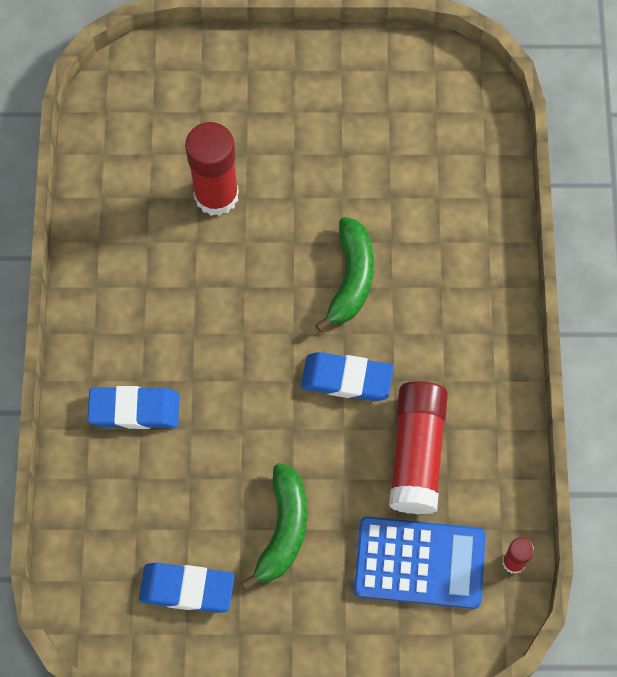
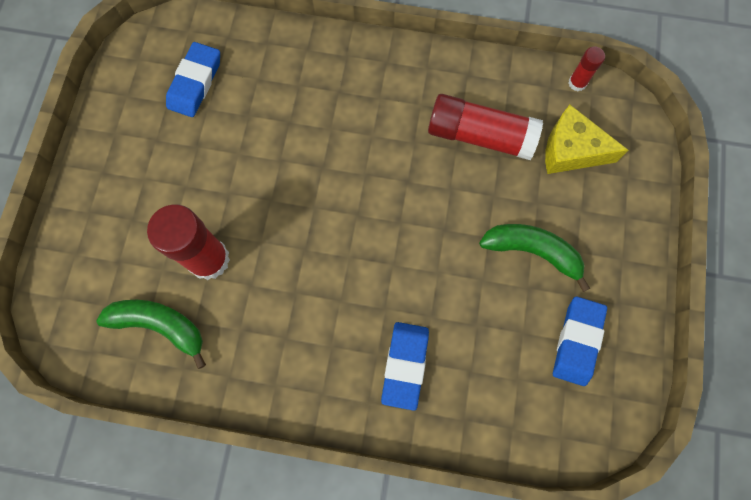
camera: 80 degrees left, 5 degrees up
(347, 379) = (406, 178): blue eraser -> blue eraser (195, 83)
(351, 278) = (316, 159): green banana -> green banana (160, 326)
(419, 562) = (571, 150): blue calculator -> yellow cheese

